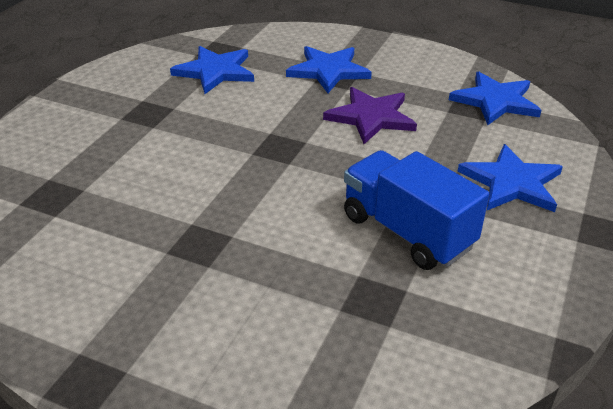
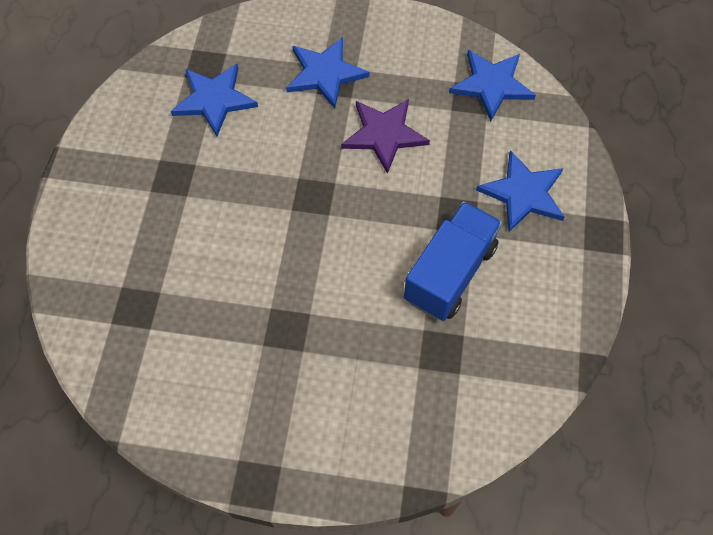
camera: 15 degrees left, 25 degrees up
(407, 232) = (450, 273): blue truck -> blue truck turned 90 degrees clockwise

